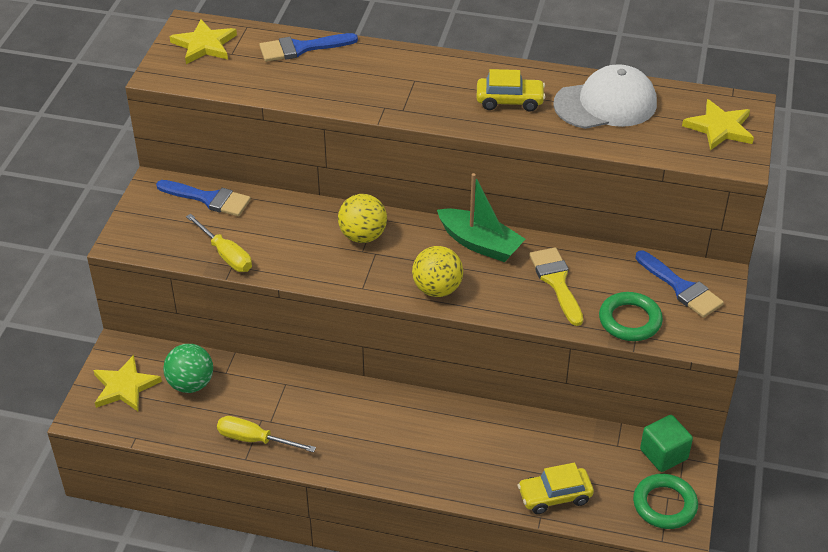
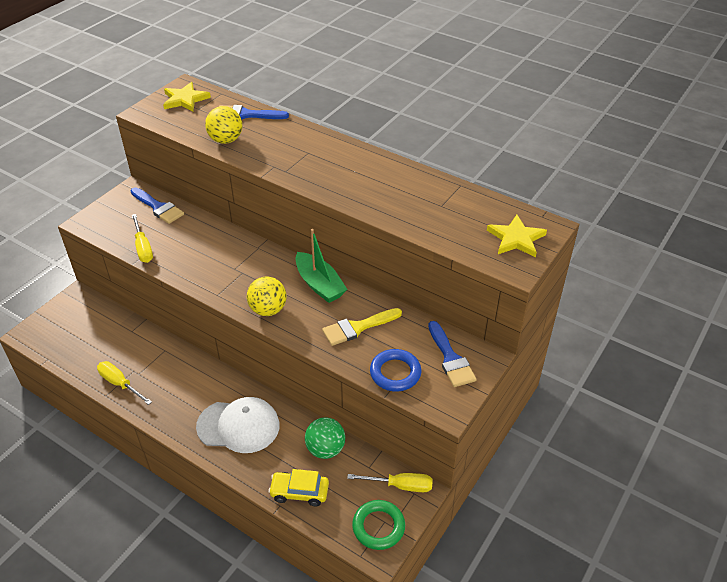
camera: 20 degrees right, 0 degrees up
(125, 386) = (63, 322): yellow star -> none
(191, 384) = (105, 332): green ball -> green ball (325, 449)
(363, 236) = (241, 258): yellow ball -> yellow ball (226, 140)
(509, 101) = (366, 182): yellow car -> none
(556, 282) = (357, 328): yellow brush -> yellow brush turned 120 degrees counterclockwise
(605, 104) = (437, 200): white cap -> white cap (238, 426)
(630, 320) = (395, 373): green ring -> blue ring
(663, 454) = (400, 485): green cube -> yellow screwdriver

